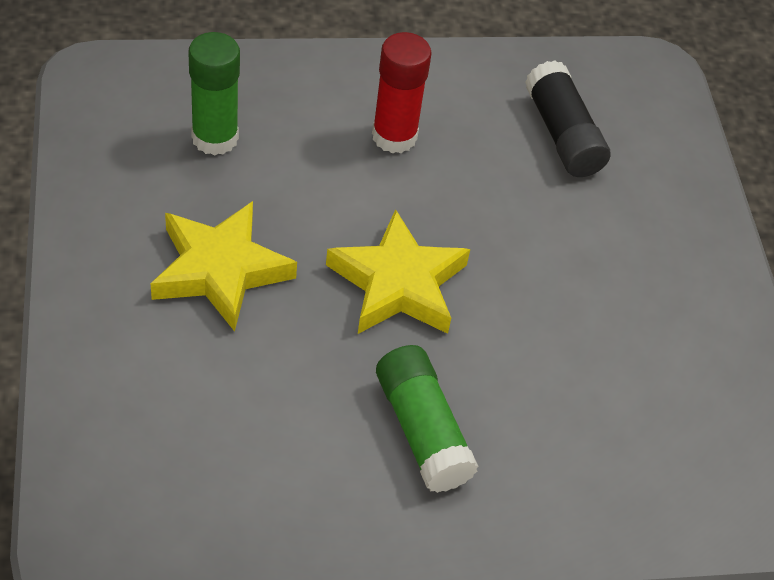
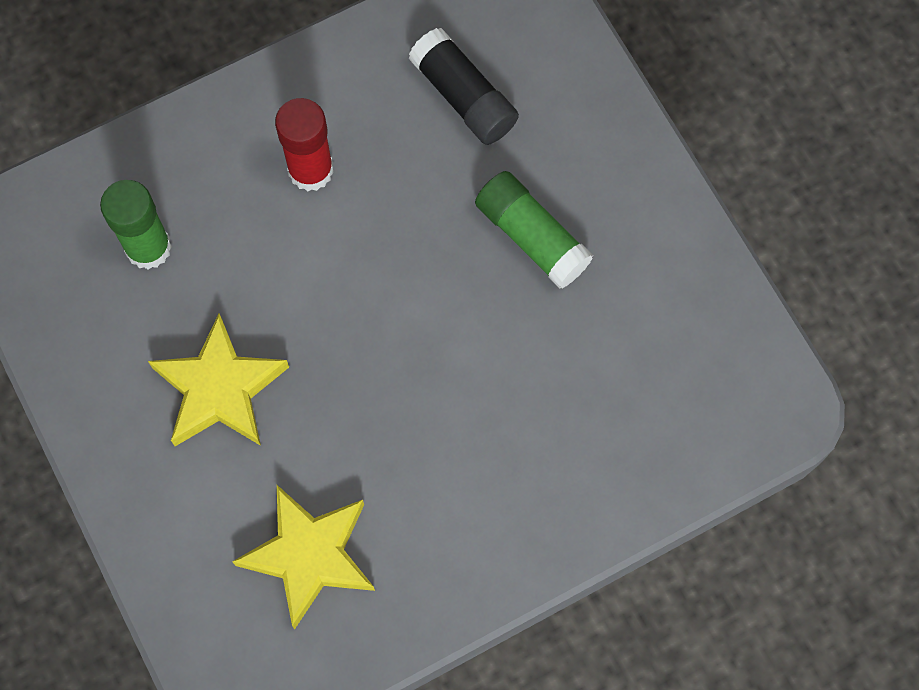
camera: 15 degrees left, 20 degrees up
(398, 283) = (380, 332): yellow star -> yellow star (309, 555)
(422, 430) = (459, 470): green glue stick -> green glue stick (532, 237)

